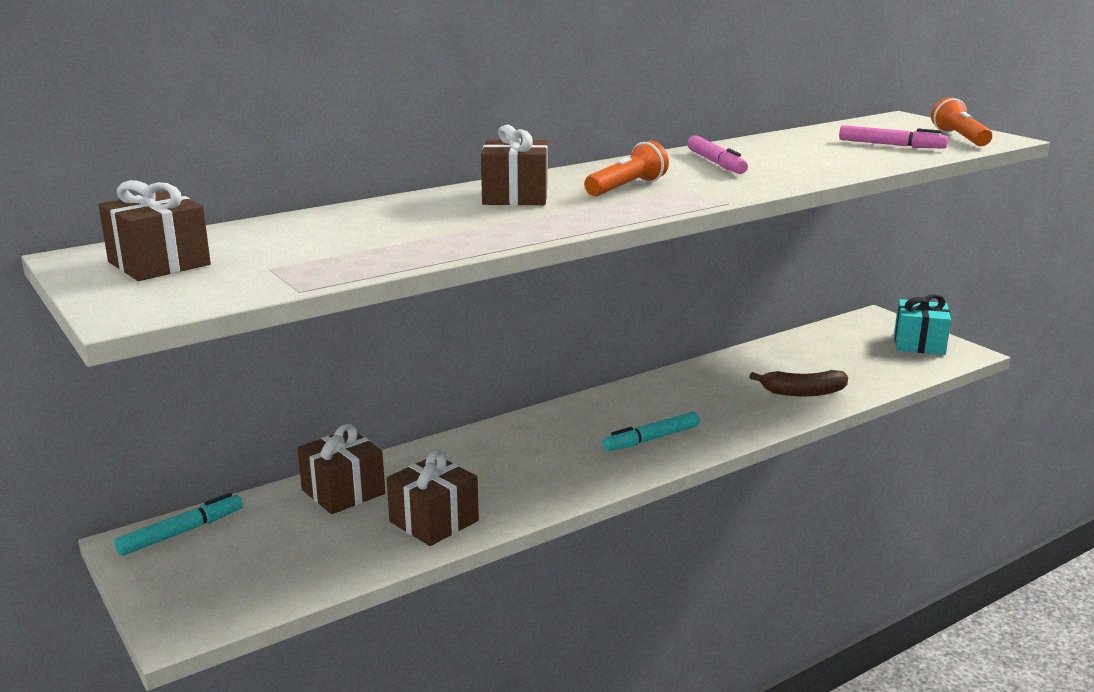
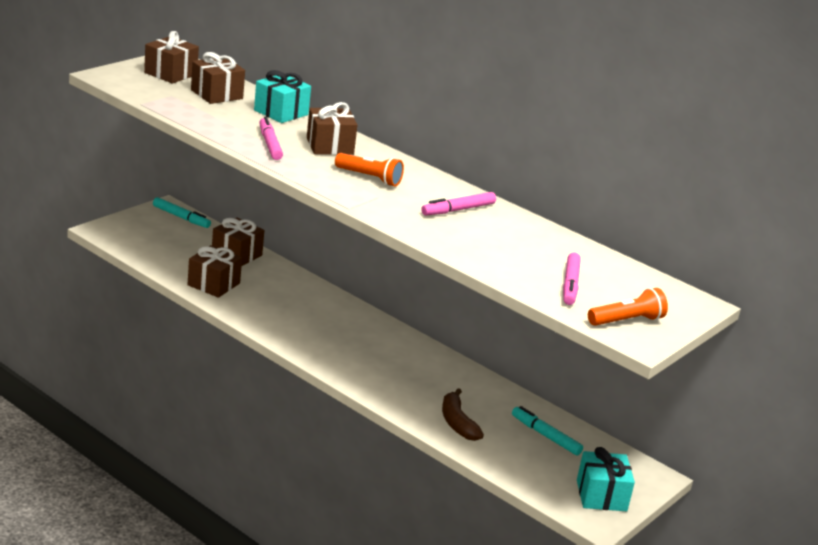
camera: 70 degrees right, 5 degrees up
(282, 240) = (216, 94): none -> brown gift
(379, 210) = (281, 112): none -> turquoise gift
(505, 223) = (269, 144): none -> pink marker
(651, 439) = (345, 354): turquoise marker -> turquoise marker (545, 436)

